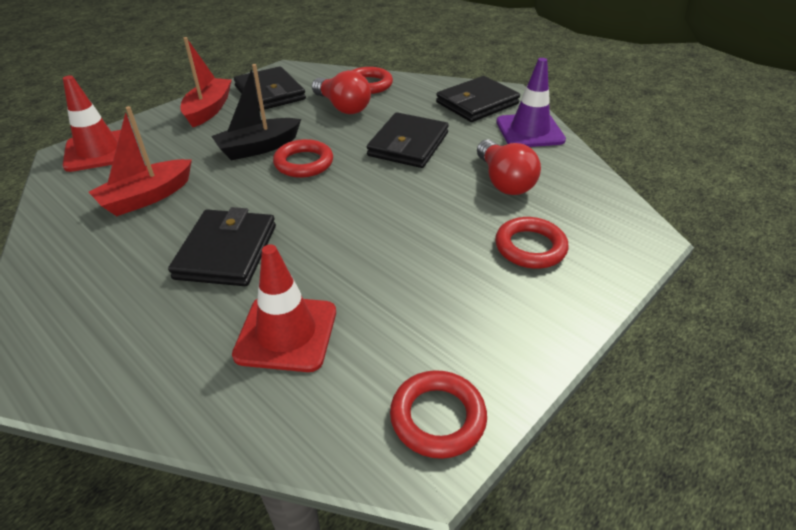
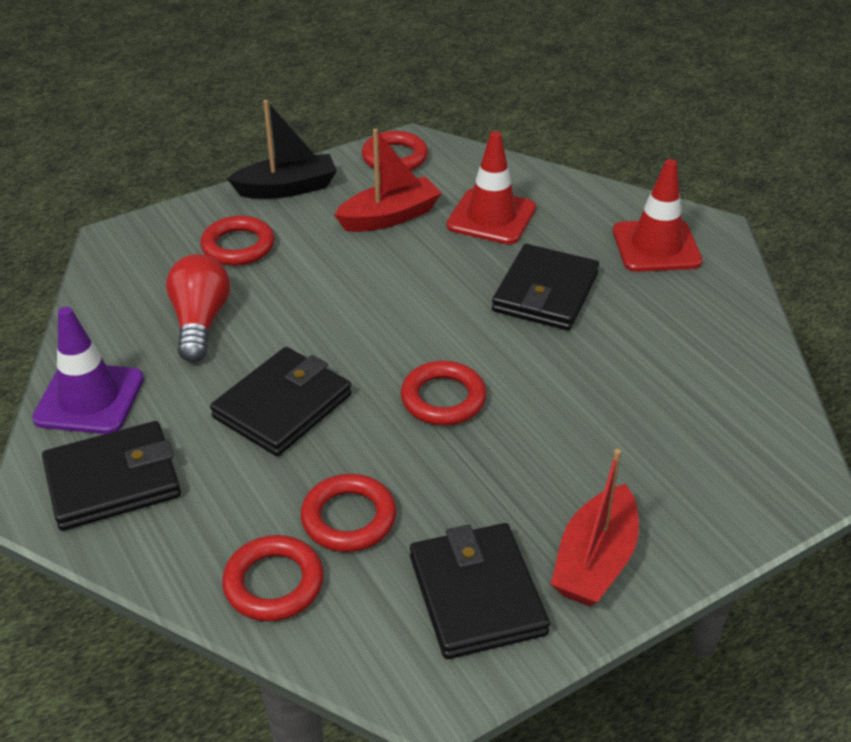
camera: 165 degrees left, 0 degrees up
(98, 151) = (757, 482): red traffic cone -> red traffic cone (656, 246)
(147, 197) = (652, 378): red boat -> red boat (389, 217)
(258, 148) = (506, 442): black boat -> black boat (287, 188)
(343, 107) = (349, 518): red light bulb -> red ring

